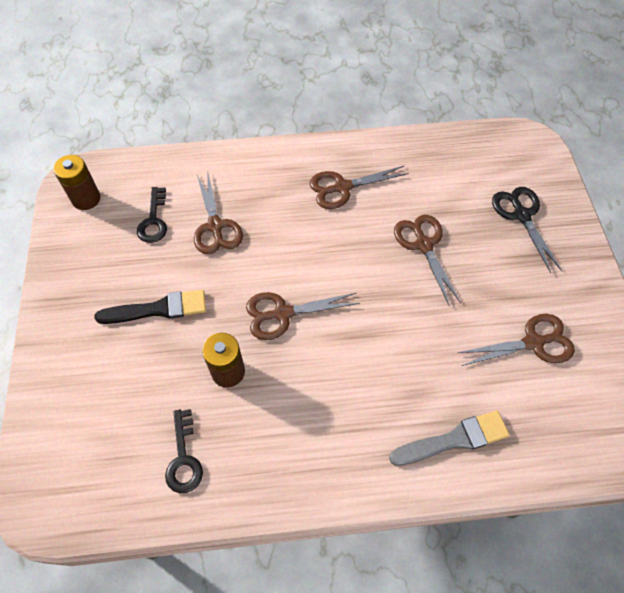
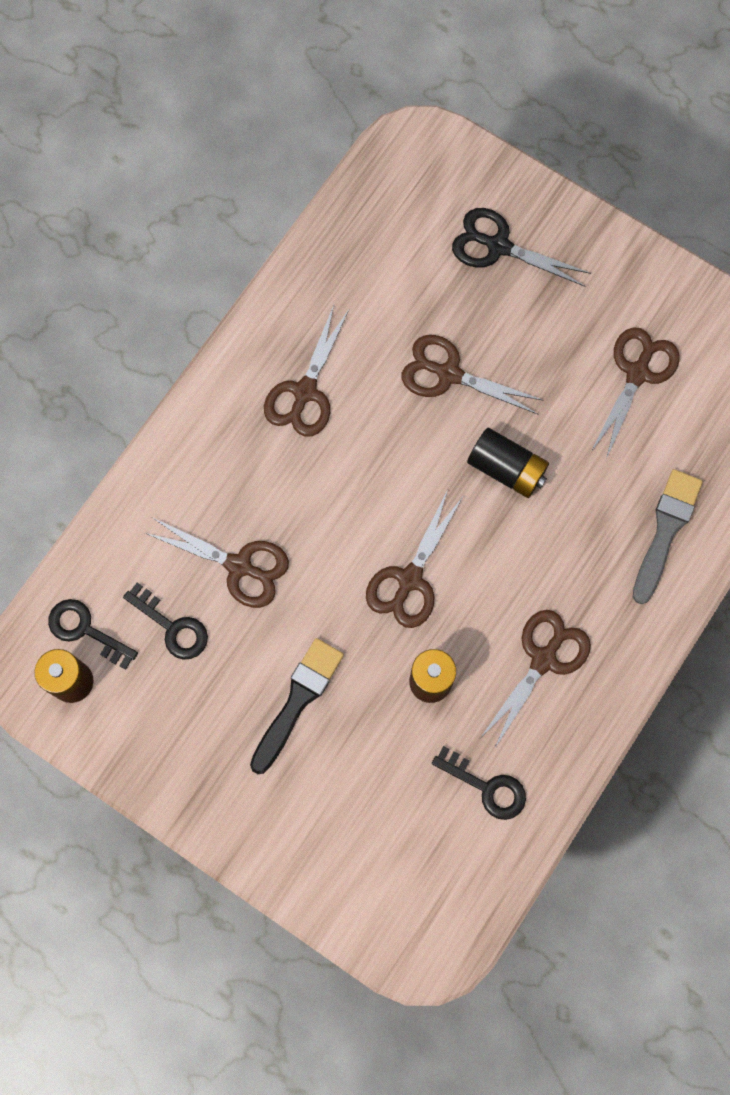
camera: 50 degrees left, 15 degrees up
(120, 185) = (85, 630): none -> black key
(299, 428) = (543, 659): none -> brown scissors
(399, 315) = (506, 469): none -> black battery

